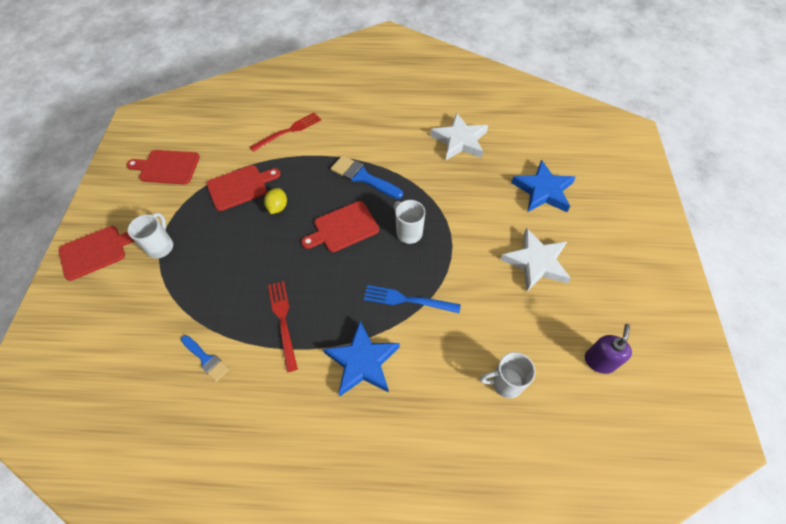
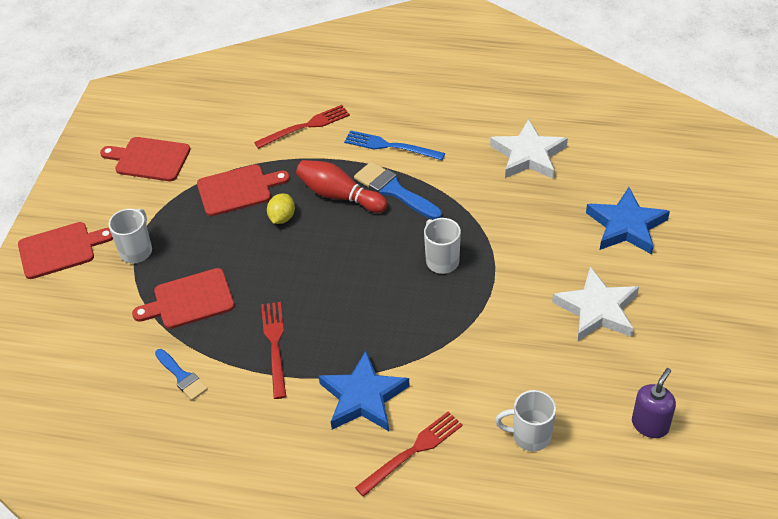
camera: 10 degrees right, 10 degrees down
(321, 185) = (339, 195): none -> red bowling pin
(343, 228) = (361, 248): red cutting board -> red cutting board (190, 300)
(407, 300) = (427, 336): blue fork -> blue fork (390, 146)
(411, 410) = (412, 452): none -> red fork

